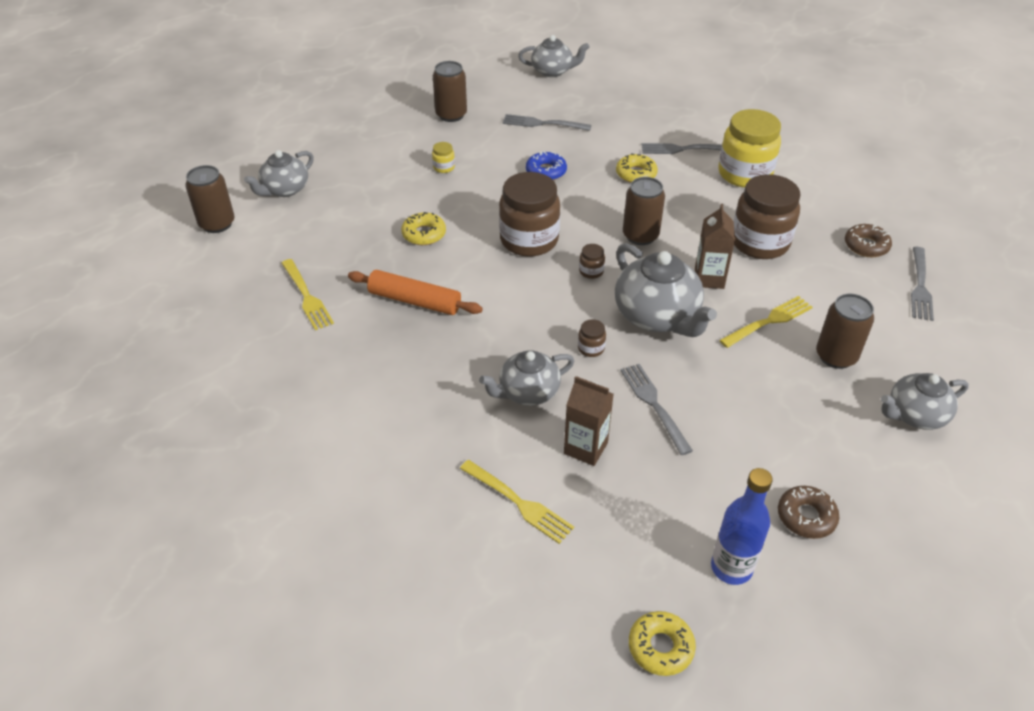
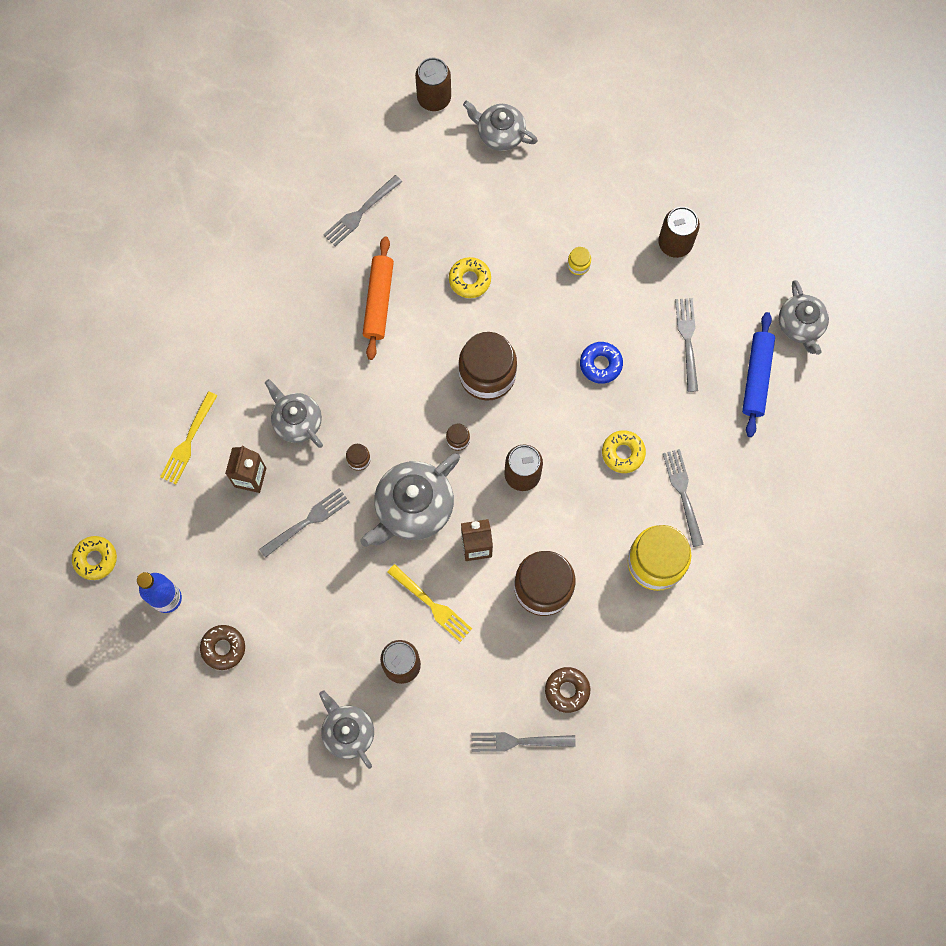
camera: 75 degrees right, 30 degrees up
(307, 296) = (360, 212): yellow fork -> grey fork
(589, 97) = (756, 377): none -> blue rolling pin

